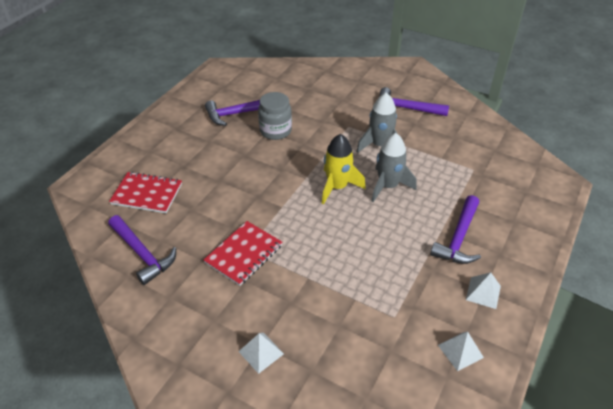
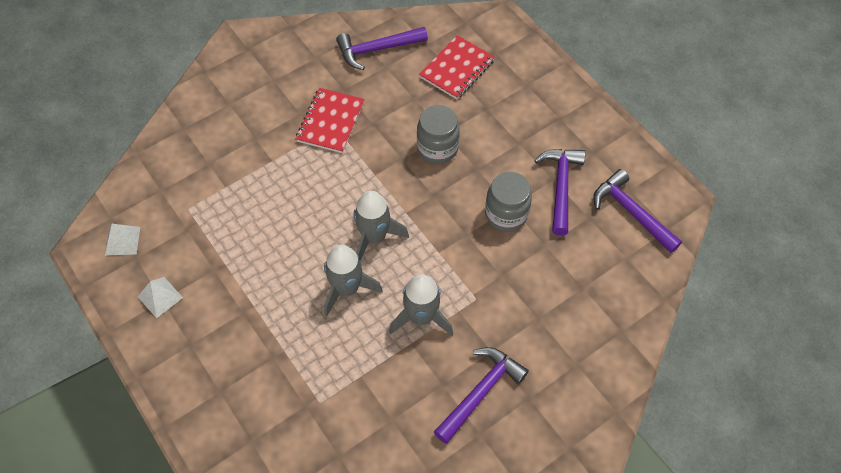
camera: 115 degrees right, 15 degrees up
(237, 180) = (437, 148): none -> grey jar
(243, 254) = (331, 122): red notebook -> red notebook turned 45 degrees clockwise
(261, 352) = (221, 101): white pyramid -> none
(337, 187) = (374, 237): yellow rocket -> grey rocket
(458, 238) = (233, 316): purple hammer -> purple hammer (631, 212)

